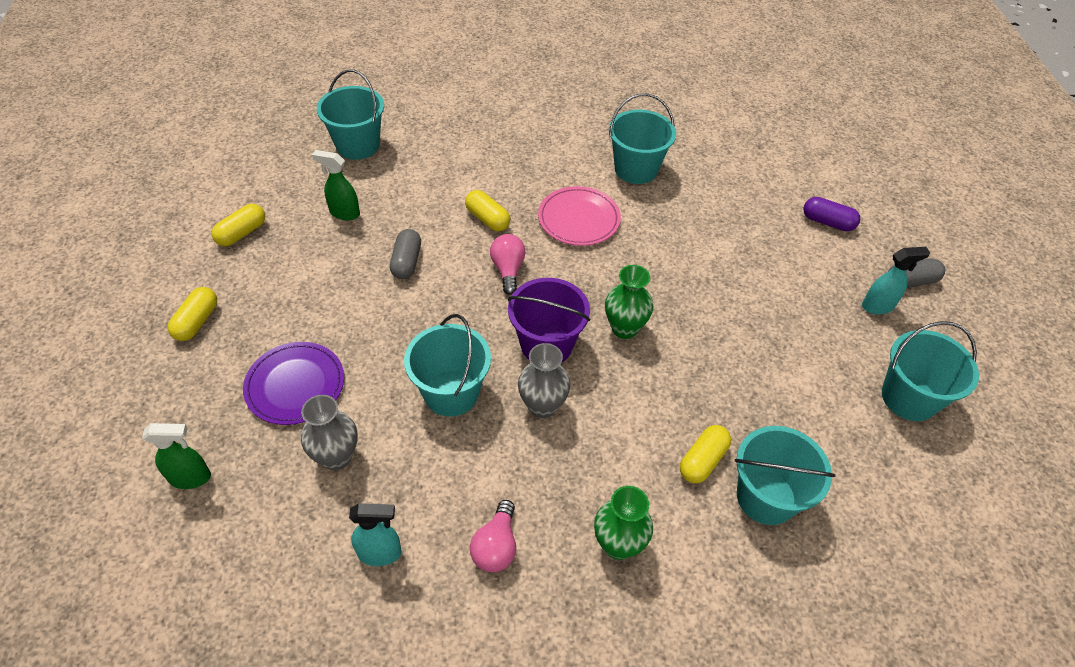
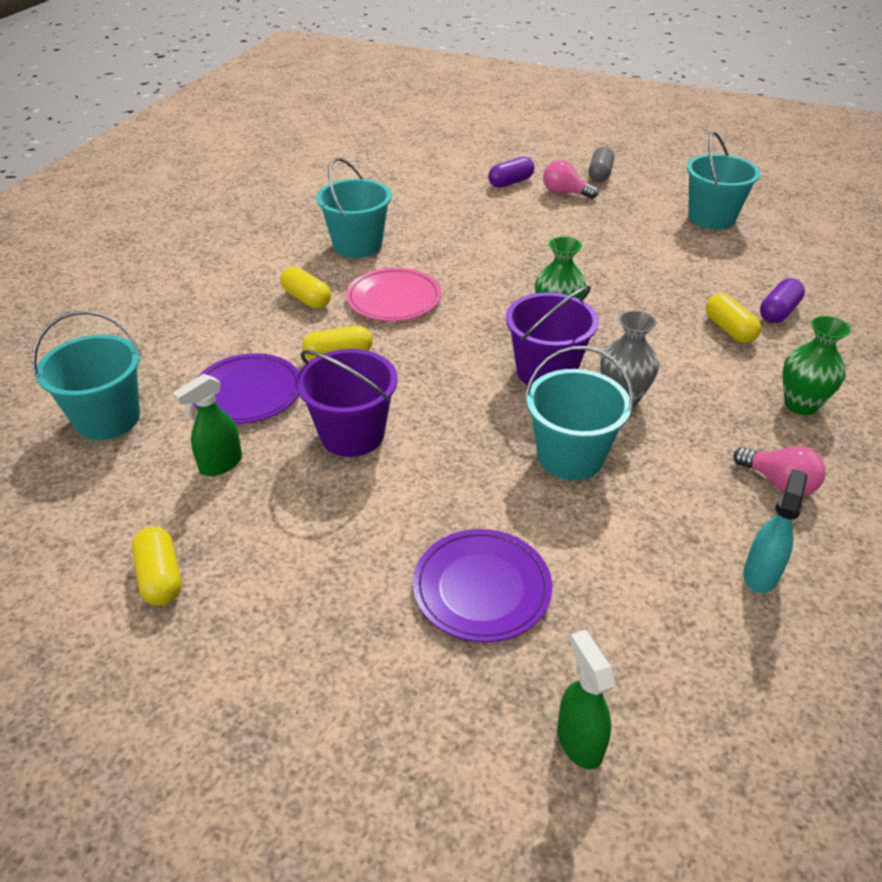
camera: 60 degrees left, 10 degrees down
(191, 478) = (579, 741): green spray bottle -> green spray bottle turned 45 degrees counterclockwise
(197, 322) = (295, 671): yellow capsule -> yellow capsule (306, 299)
(336, 457) = (613, 577): grey vase -> none
(407, 262) = (352, 434): grey capsule -> purple bucket
(419, 193) = (247, 392): none -> purple plate
(508, 270) = (426, 365): pink light bulb -> pink light bulb (565, 193)
(766, 497) = (778, 312): turquoise bucket -> purple capsule
(878, 306) = (615, 196): turquoise spray bottle -> none

